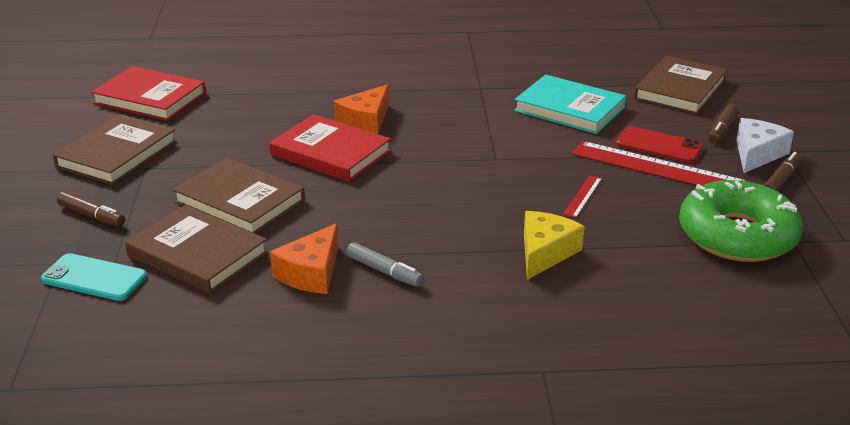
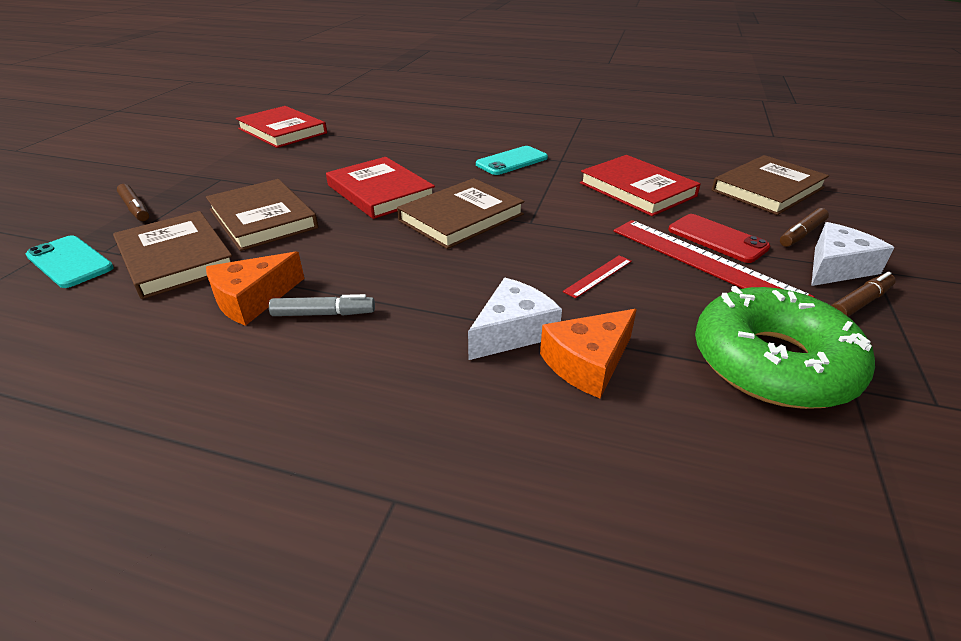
camera: 20 degrees right, 5 degrees up
(117, 154) = (212, 165): brown book -> brown book (461, 217)
(366, 121) = (435, 171): orange cheese -> orange cheese (588, 363)
(384, 271) = (324, 314): grey marker -> grey marker turned 60 degrees counterclockwise
(433, 97) = (512, 161): none -> turquoise phone
(545, 253) = (512, 331): yellow cheese -> white cheese
(569, 109) = (637, 189): turquoise book -> red book

